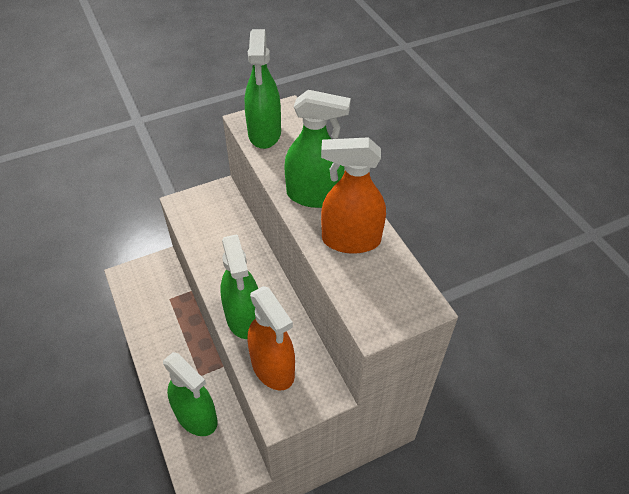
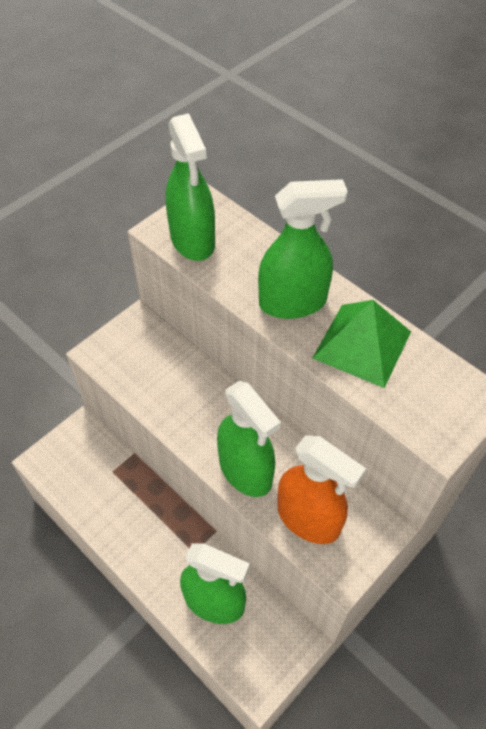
camera: 20 degrees left, 5 degrees up
(350, 240) = (362, 345): orange spray bottle -> green pyramid

